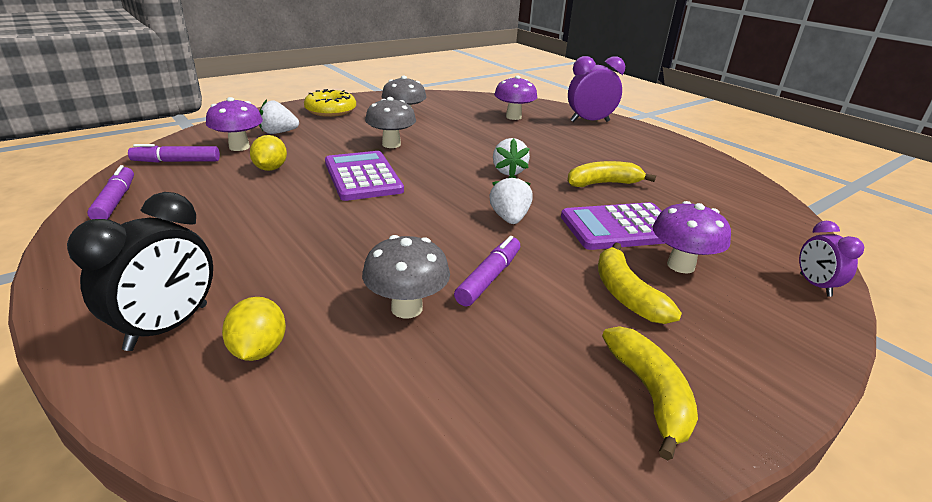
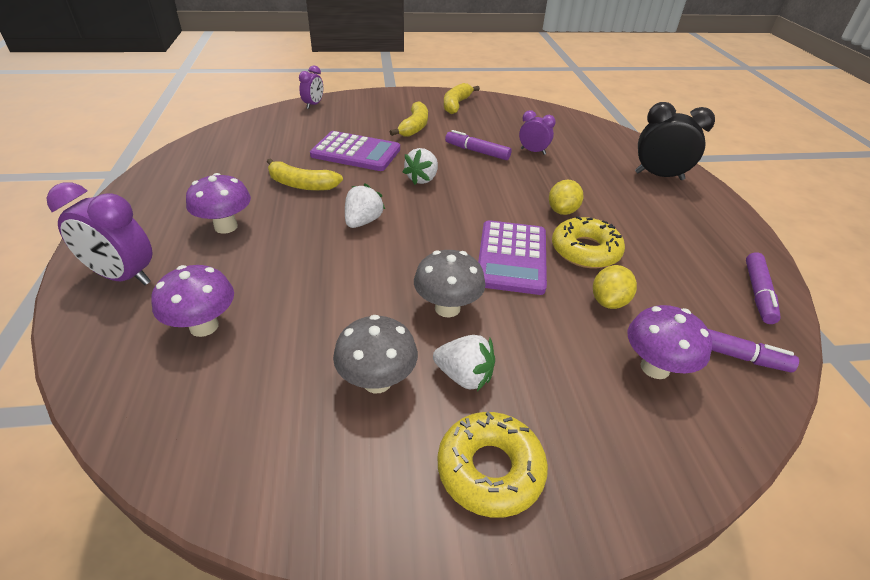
camera: 150 degrees left, 10 degrees up
(168, 327) = (659, 176): black clock -> black clock turned 45 degrees clockwise
(259, 350) = (611, 155): yellow lemon -> yellow lemon (562, 211)
(278, 133) = (599, 397): white strawberry -> white strawberry (464, 376)
(294, 196) = (585, 250): none -> yellow donut
(407, 308) = (533, 151): grey mushroom -> purple clock
(489, 278) = (477, 151): purple marker -> purple marker turned 60 degrees clockwise
(680, 265) = (361, 128): purple mushroom -> purple mushroom (226, 227)

